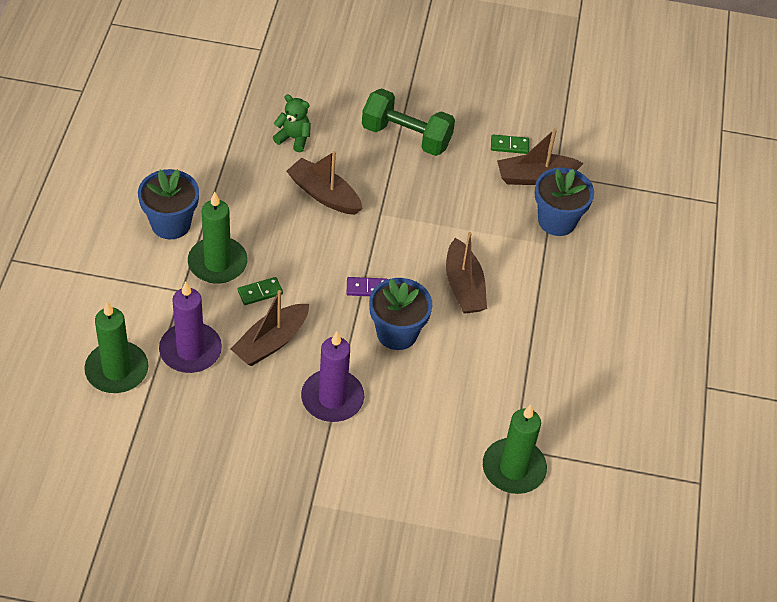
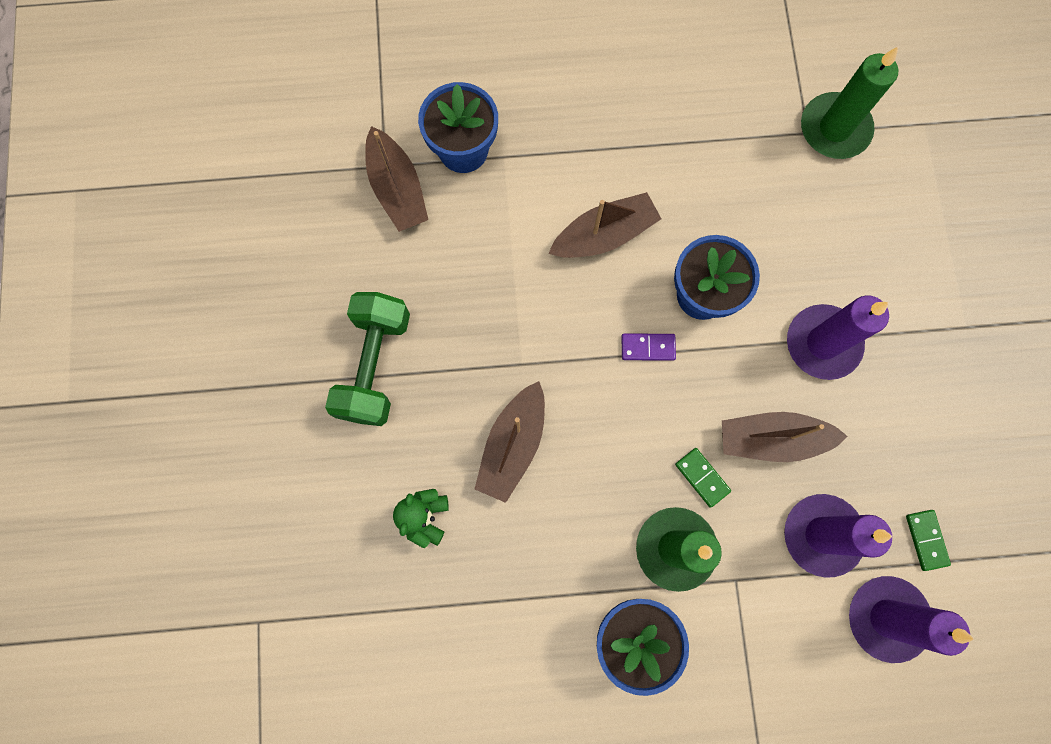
camera: 100 degrees left, 25 degrees up
(117, 370) = (886, 618): green candle -> purple candle
(271, 342) = (772, 439): brown boat -> brown boat turned 150 degrees clockwise
(367, 288) = (648, 347): purple domino -> purple domino turned 75 degrees counterclockwise
(509, 145) = (351, 231): green domino -> green domino (926, 540)

